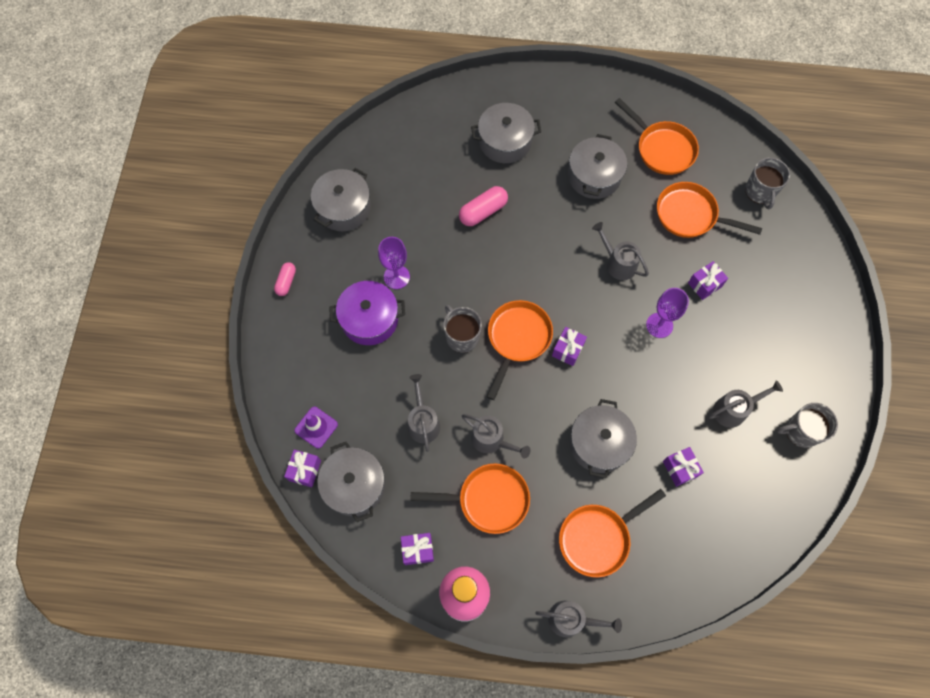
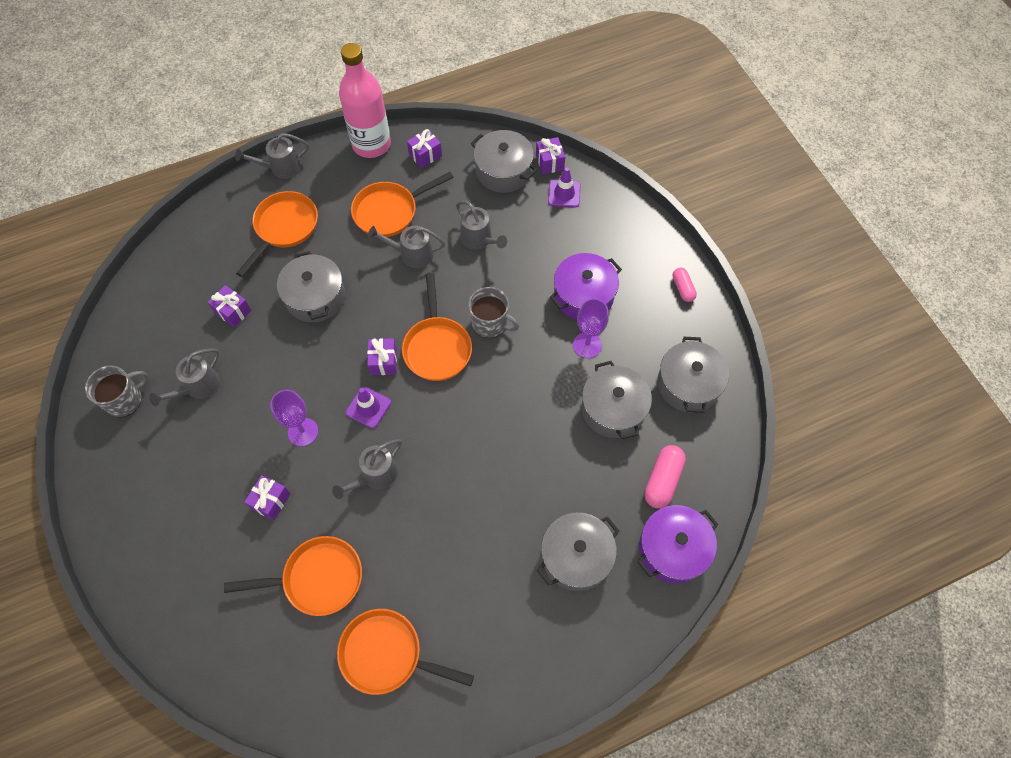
camera: 150 degrees right, 5 degrees down
(438, 114) = (672, 549): none -> purple pot
(483, 211) = (547, 457): pink capsule -> pink capsule (662, 480)
(594, 176) = (450, 568): grey pot -> grey pot (613, 409)
(598, 318) = (368, 407): none -> purple traffic cone
(617, 263) = (375, 476): grey watering can -> grey watering can turned 120 degrees clockwise
(760, 191) = (243, 659): grey mug -> none

